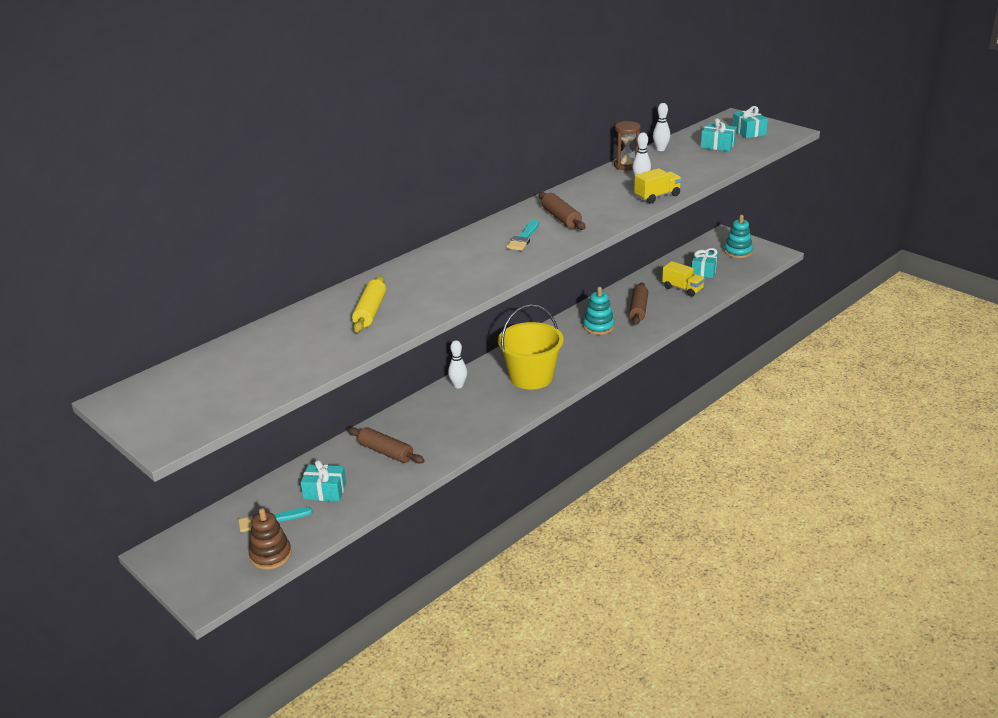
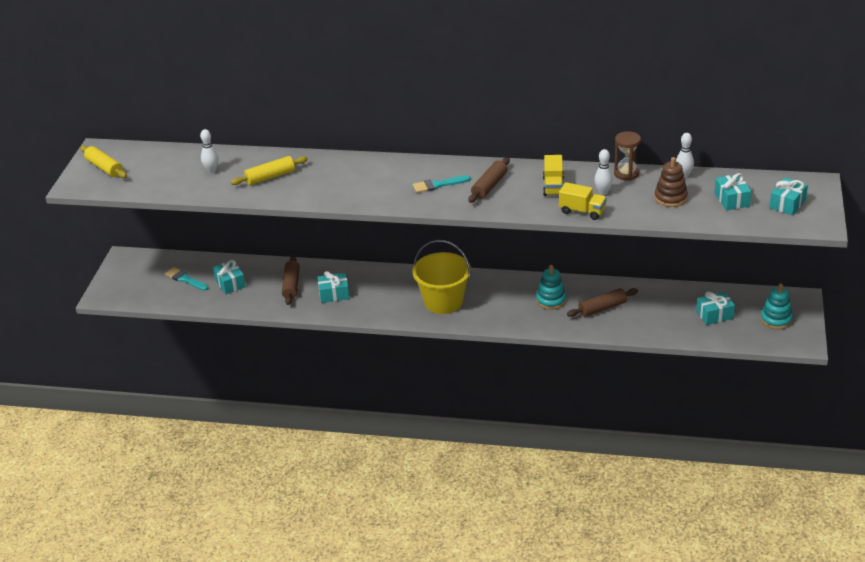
camera: 55 degrees right, 5 degrees up
(167, 407) = (104, 168): none -> yellow rolling pin
(270, 555) = (155, 297): brown stacking toy -> brown stacking toy (670, 198)
(437, 432) = (334, 294): none -> turquoise gift
(458, 385) = (398, 275): white bowling pin -> white bowling pin (211, 171)
(682, 289) = (666, 316): yellow truck -> yellow truck (553, 186)

